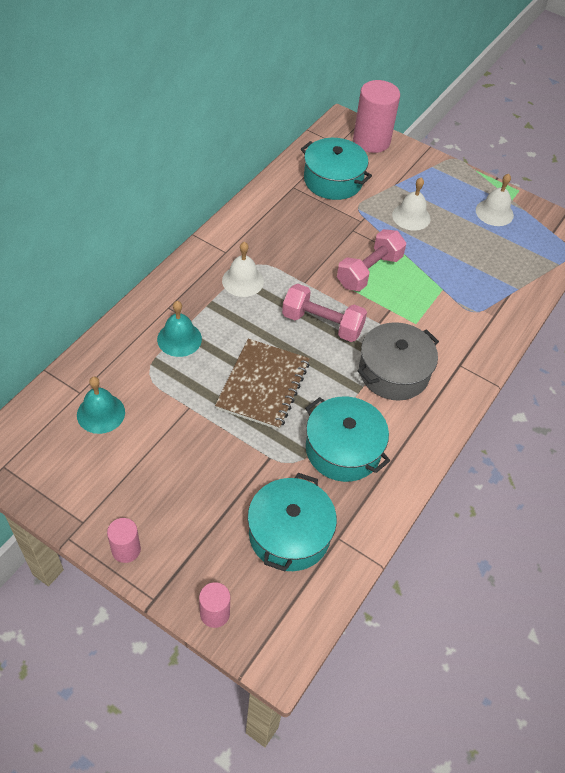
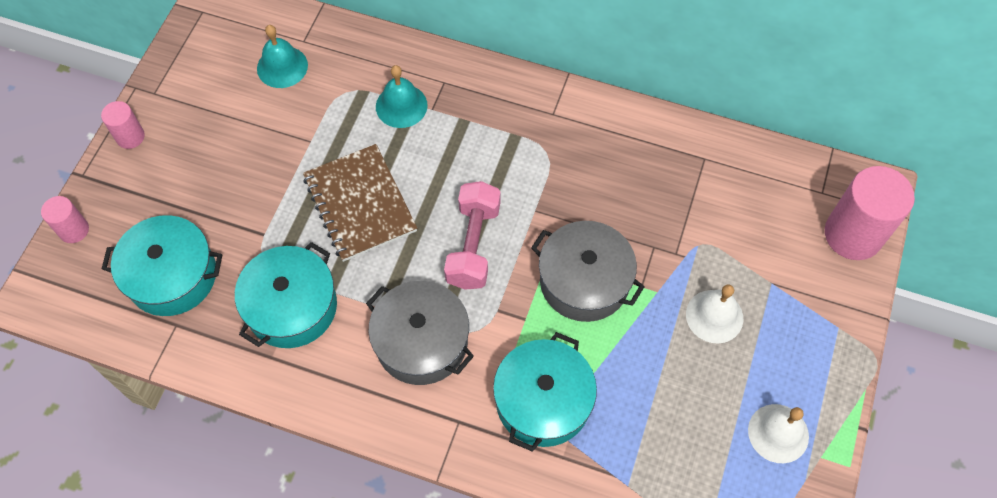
camera: 80 degrees right, 10 degrees up
(243, 281) = (512, 144): white bell -> none
(263, 385) = (360, 204): brown notebook -> brown notebook turned 60 degrees clockwise
(333, 180) = (741, 202): turquoise pot -> turquoise pot (543, 401)
(369, 271) = (584, 281): pink dumbbell -> grey pot

